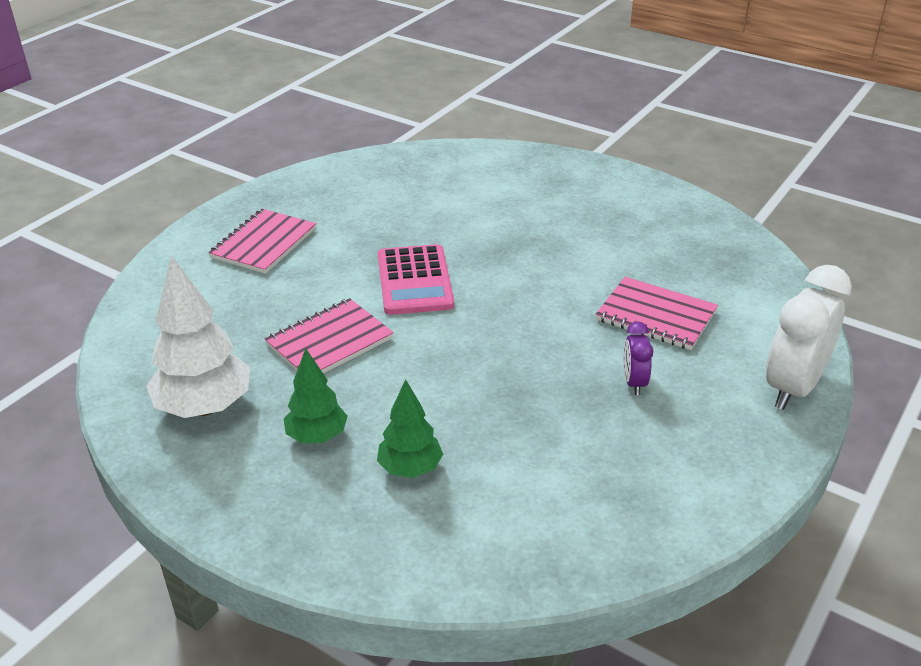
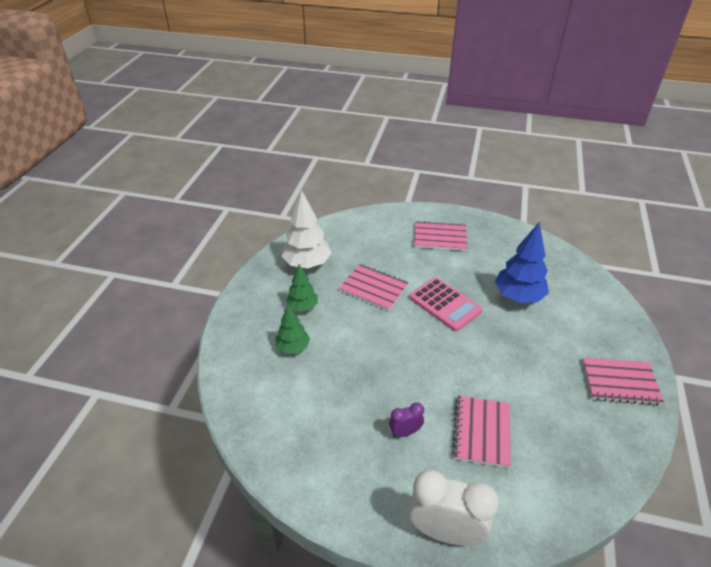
camera: 70 degrees right, 5 degrees up
(414, 281) = (445, 304): pink calculator -> pink calculator turned 105 degrees counterclockwise
(441, 215) = (518, 297): none -> blue tree
(620, 194) = (620, 382): none -> pink notebook

